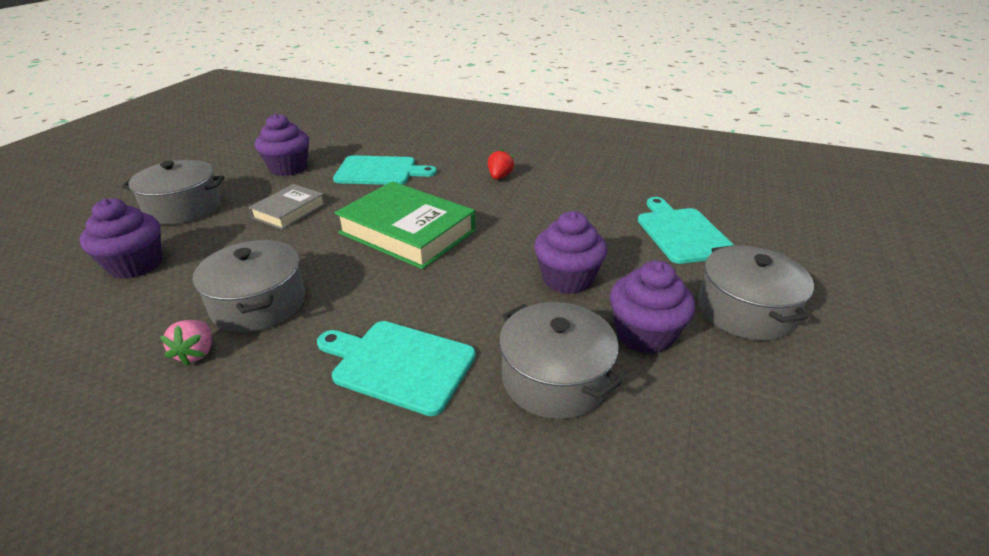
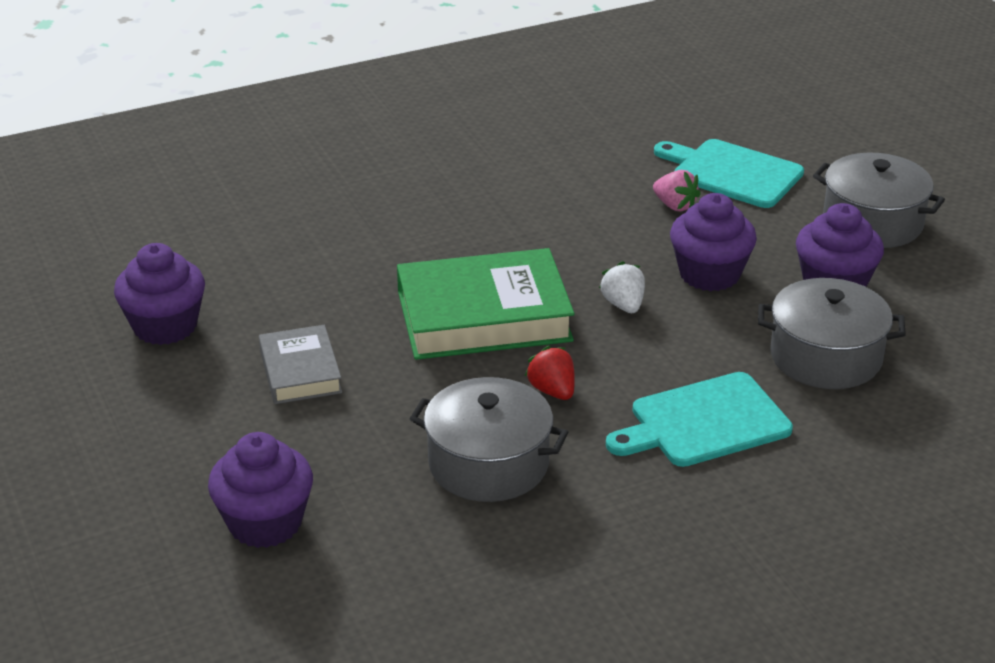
camera: 45 degrees left, 0 degrees up
(184, 208) = (153, 446): grey pot -> none
(196, 353) = (526, 529): pink strawberry -> pink strawberry (675, 206)
(380, 171) = (300, 266): turquoise cutting board -> none
(485, 267) = (623, 305): none -> white strawberry
(499, 177) = (457, 199): red strawberry -> red strawberry (552, 391)

